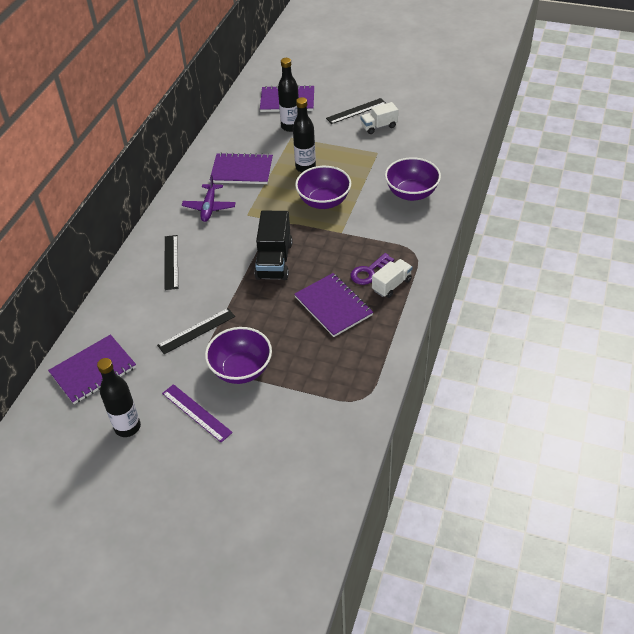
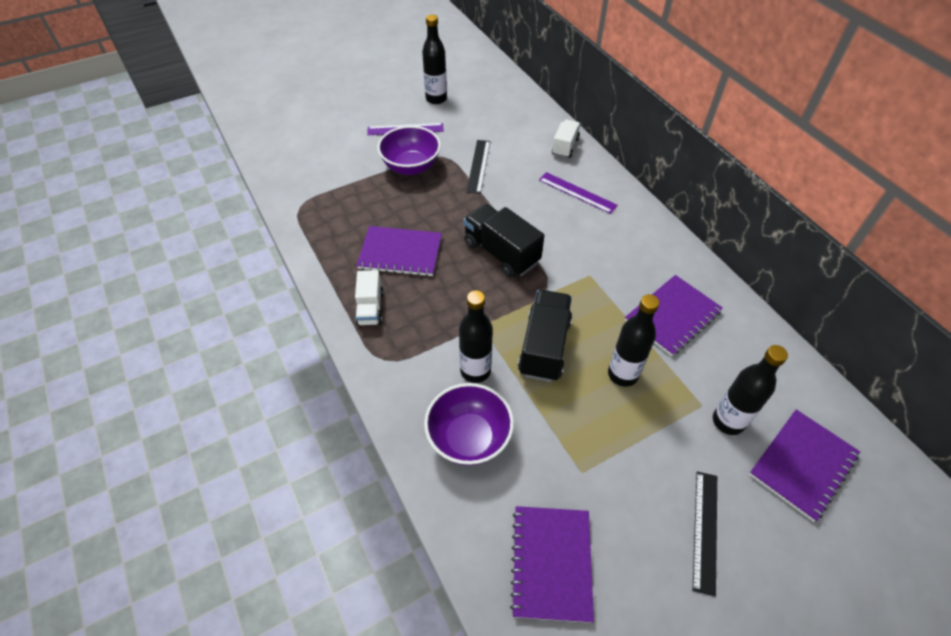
camera: 130 degrees right, 5 degrees up
(93, 370) = (505, 106): purple notebook -> purple notebook (551, 563)
(171, 262) = (577, 192): black ruler -> purple ruler
(209, 207) = (631, 255): purple plane -> none
(324, 201) = (544, 347): purple bowl -> black truck
(369, 272) = (406, 305): purple key -> none
(373, 215) = (475, 371): none -> black bottle
(379, 126) = (639, 525): white truck -> white truck (565, 146)

